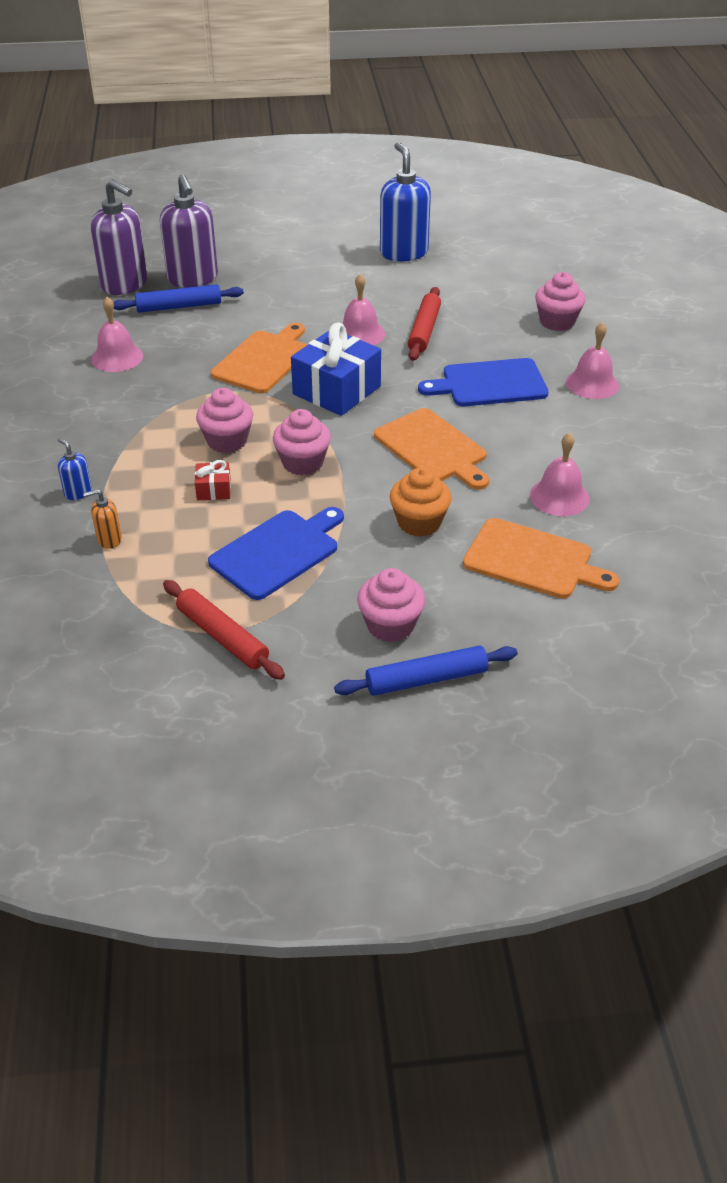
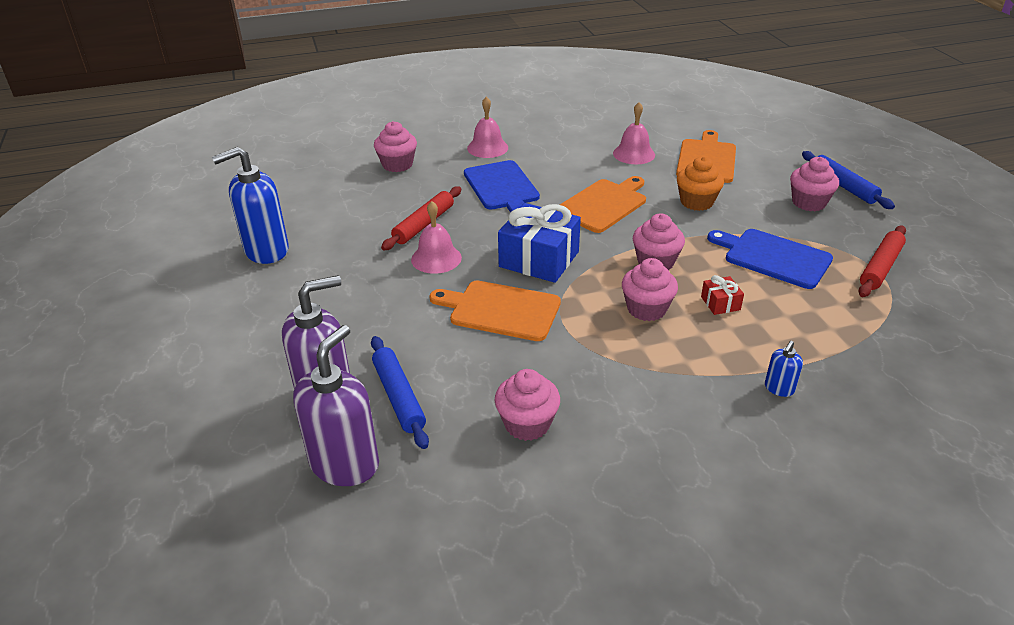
camera: 100 degrees left, 5 degrees down
(109, 540) = (826, 350): orange soap dispenser -> none
(117, 357) = (527, 424): pink bell -> pink cupcake
(424, 330) = (423, 224): red rolling pin -> red rolling pin turned 60 degrees counterclockwise

